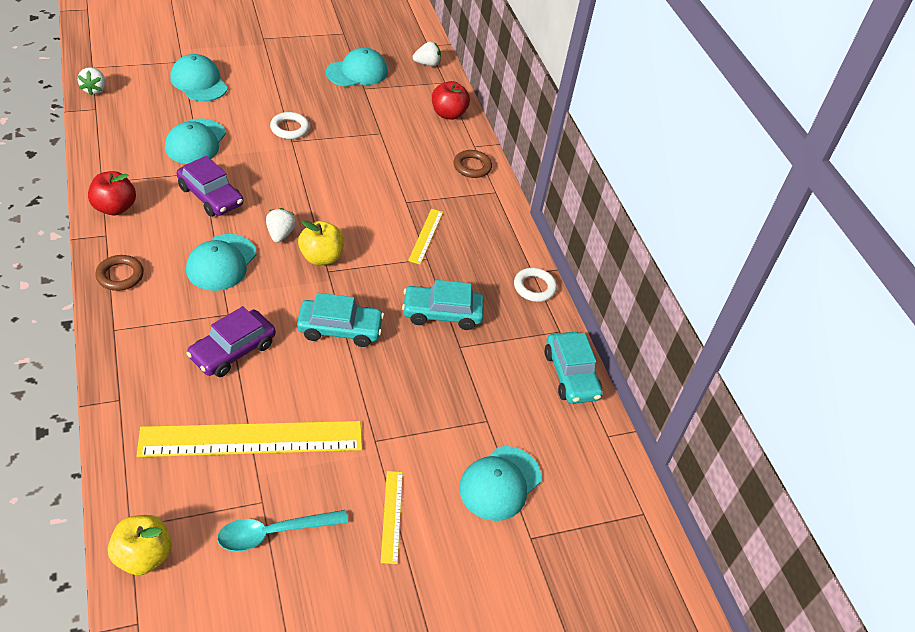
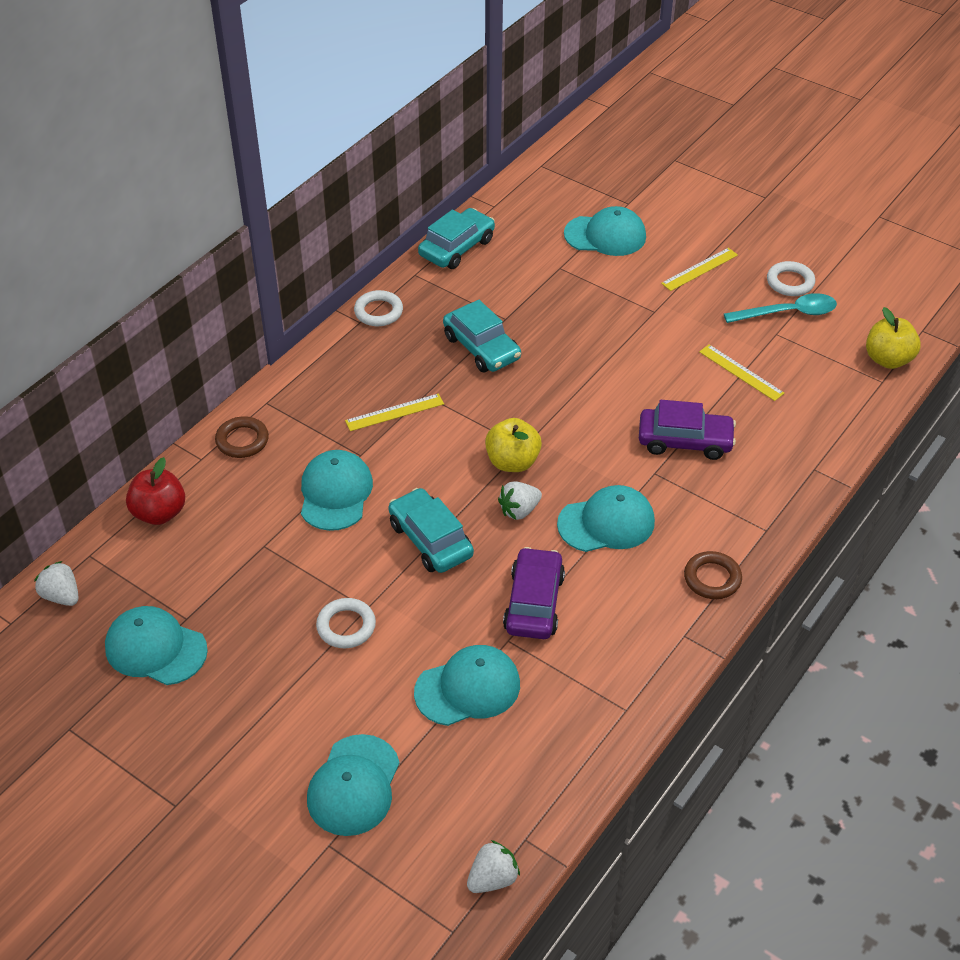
camera: 120 degrees left, 0 degrees up
(114, 208) = (644, 662): red apple -> none
(252, 439) = (741, 372): yellow ruler -> yellow ruler, size x0.45
(274, 533) = (787, 313): turquoise spoon -> turquoise spoon turned 45 degrees counterclockwise
(306, 572) = (790, 282): none -> white ring
(340, 329) = (578, 395): turquoise car -> turquoise car (430, 540)
(387, 176) = (335, 493): none -> turquoise cap

